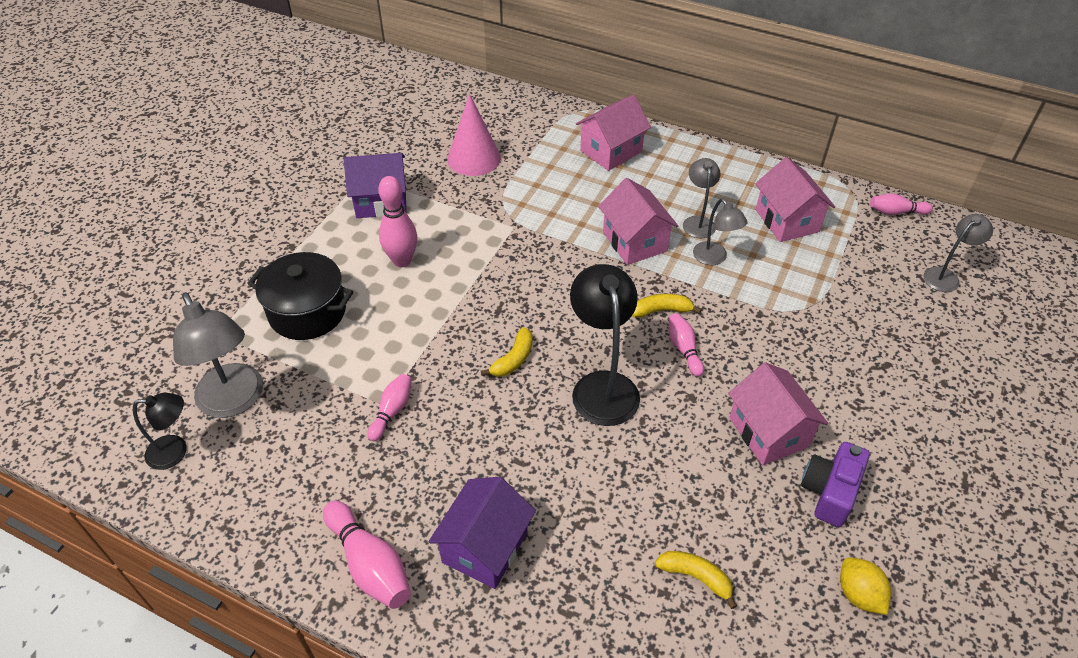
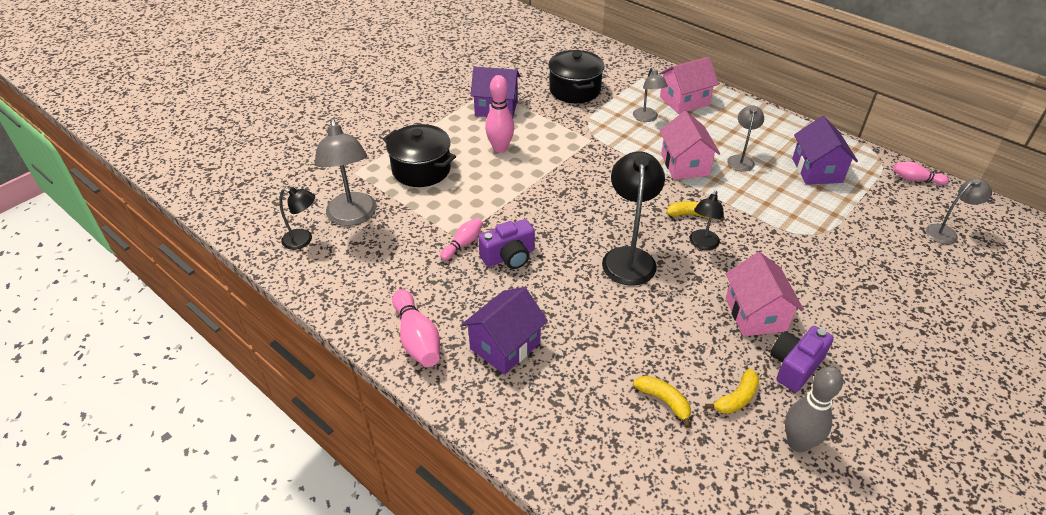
camera: 15 degrees right, 5 degrees down
(455, 417) = (509, 257): none -> purple camera
(474, 158) = (574, 90): pink cone -> black pot
(513, 359) = (564, 227): yellow banana -> yellow banana (736, 398)
(684, 349) = (702, 244): pink bowling pin -> black lamp
(714, 258) = (746, 187): grey lamp -> grey lamp (647, 118)
(787, 220) = (817, 170): pink house -> purple house
(859, 594) = (798, 443): yellow lemon -> grey bowling pin

